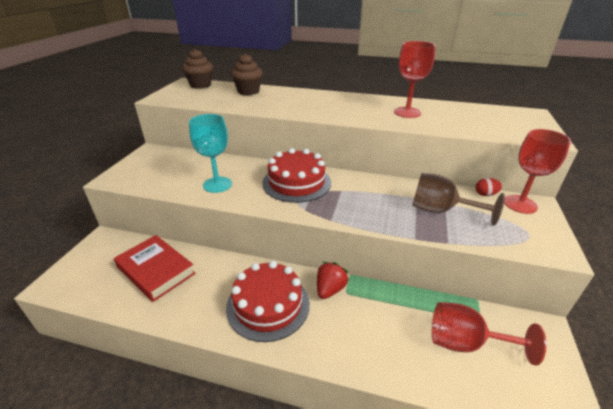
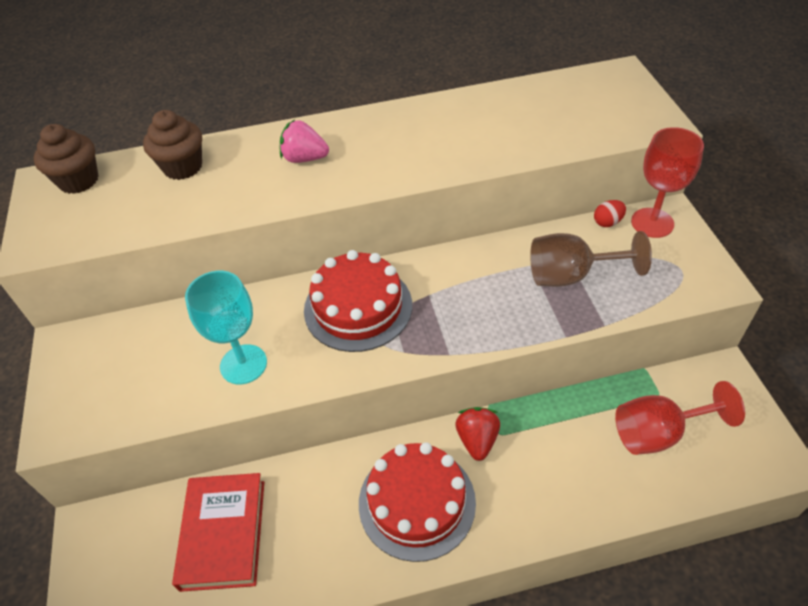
camera: 25 degrees left, 15 degrees up
(156, 270) = (223, 534): red book -> red book turned 75 degrees clockwise
(308, 101) = (304, 158): none -> pink strawberry
(407, 112) = (466, 132): red goblet -> none

